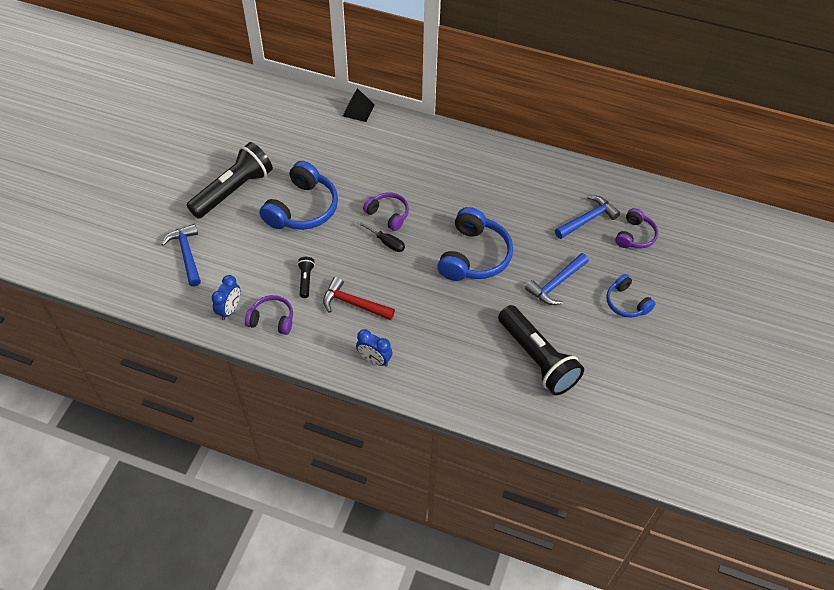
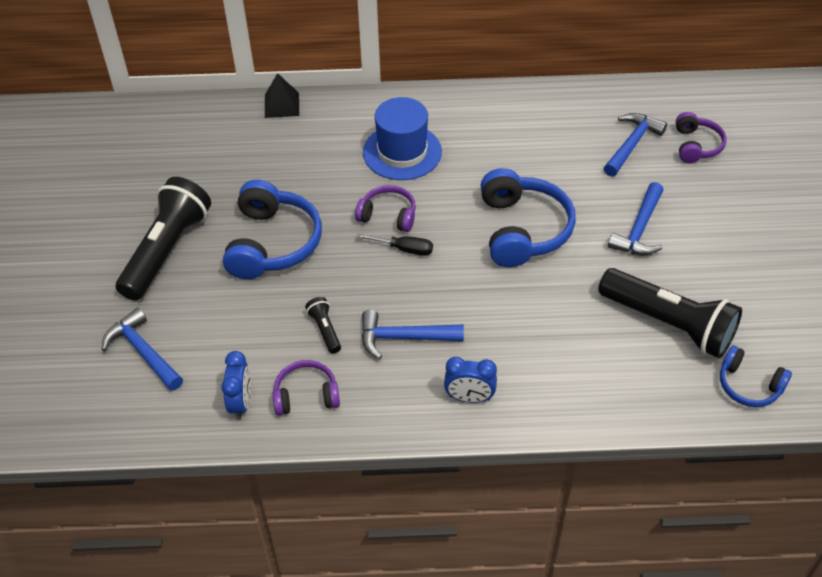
camera: 20 degrees left, 5 degrees down
(354, 303) = (404, 337): red hammer -> blue hammer
(422, 171) = (402, 152): none -> blue hat
(626, 303) = (732, 223): blue headphones -> blue headphones (749, 385)

